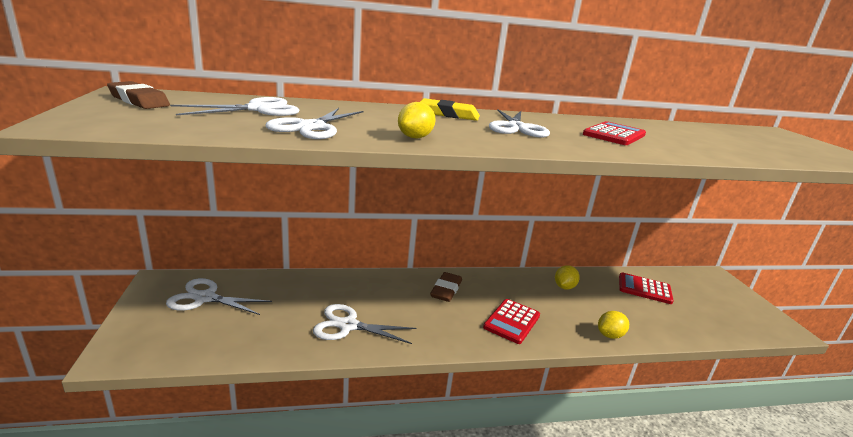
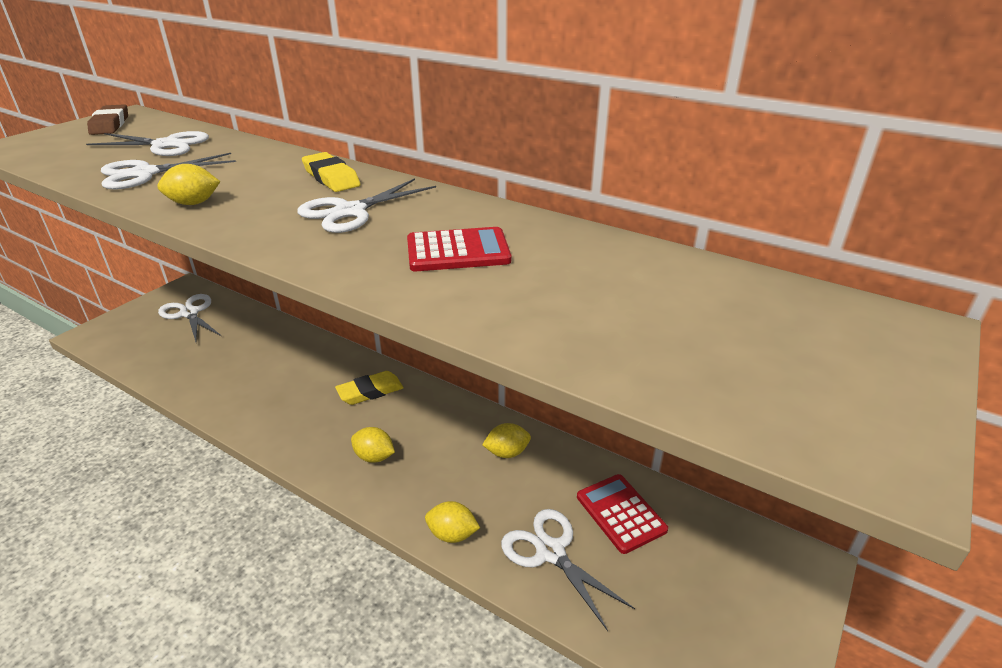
camera: 45 degrees right, 10 degrees up
(348, 326) = (238, 384): white scissors -> white scissors (550, 552)
(446, 290) = (370, 391): brown eraser -> yellow eraser
(512, 321) = (374, 457): red calculator -> yellow lemon

